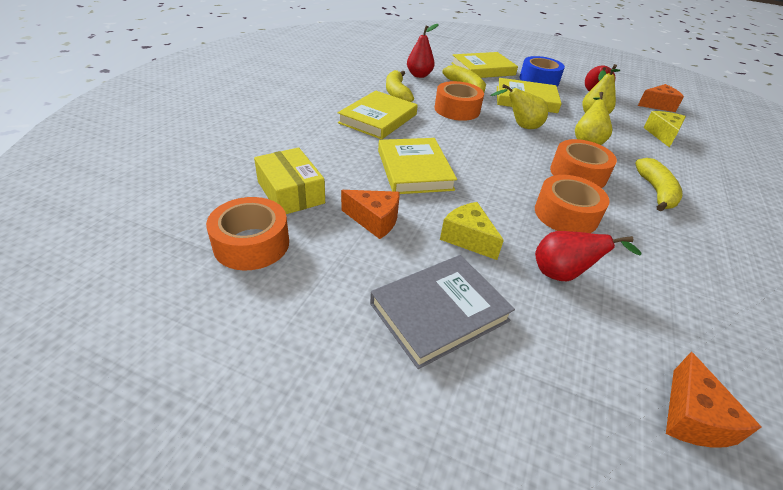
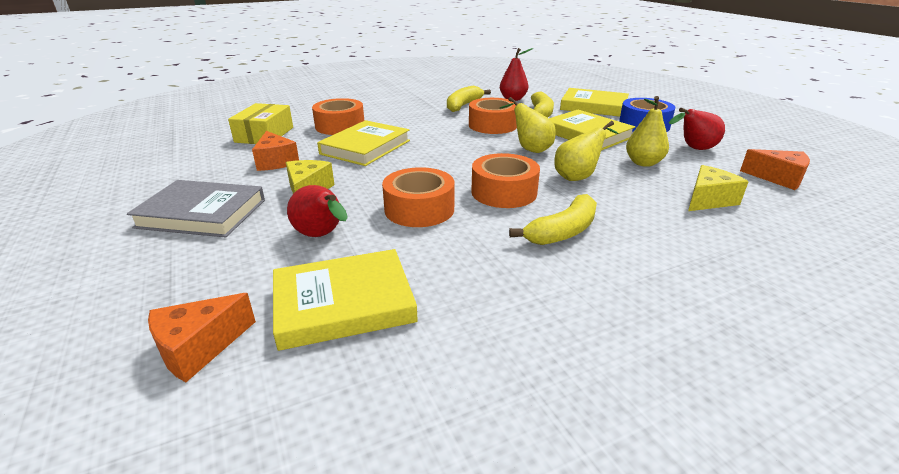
camera: 45 degrees right, 10 degrees down
(251, 244) = (194, 148): orange tape -> orange tape (340, 126)
(378, 118) = (410, 115): yellow book -> yellow book (343, 303)

